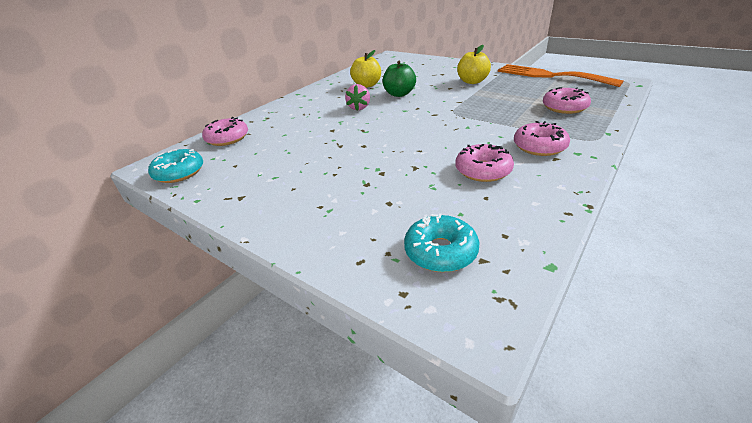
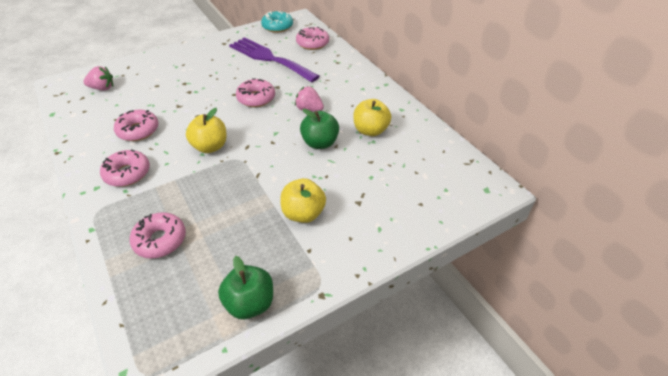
camera: 110 degrees right, 10 degrees up
(274, 151) = (269, 58): none -> purple fork
(361, 132) = (256, 98): none -> pink donut
(440, 251) = (102, 88): turquoise donut -> pink strawberry
(454, 126) = (210, 147): none -> yellow apple
(549, 75) = (250, 303): orange fork -> green apple

